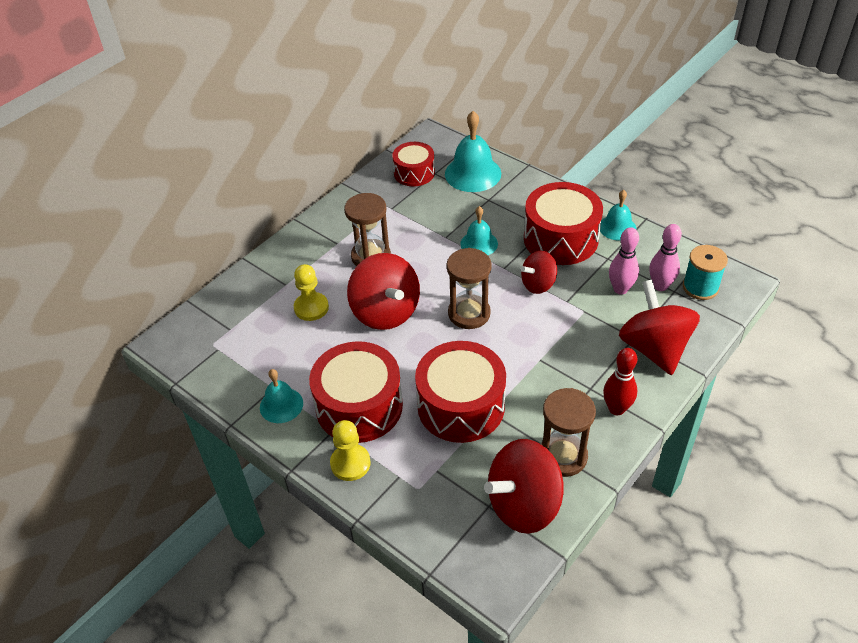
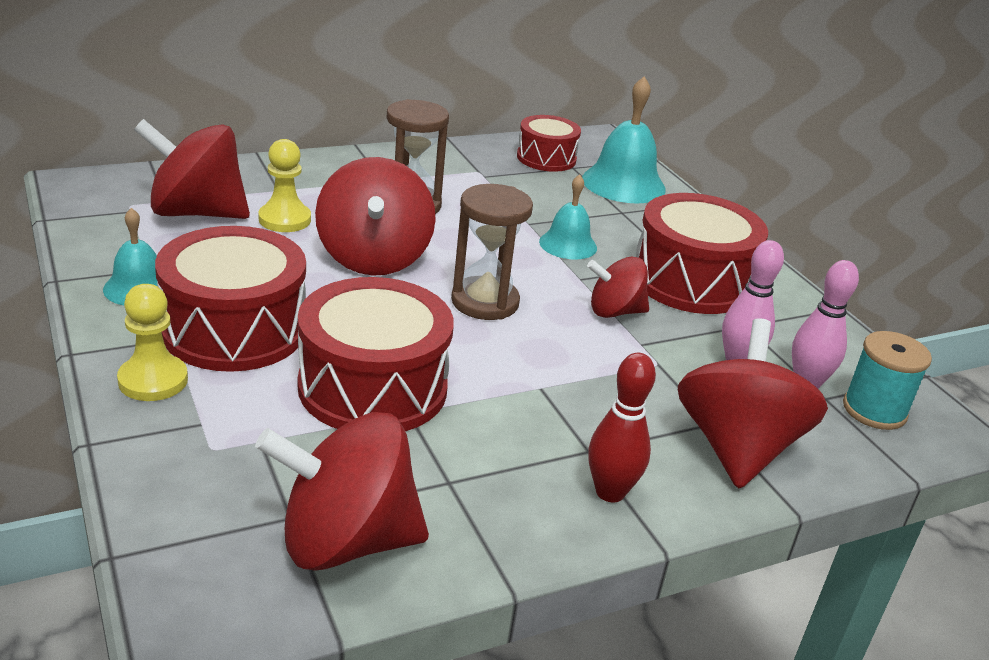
camera: 20 degrees right, 15 degrees down
(257, 329) = (196, 213): none -> red spinning top
(563, 456) = (467, 510): brown hourglass -> none
(617, 227) = (788, 300): turquoise bell -> none

